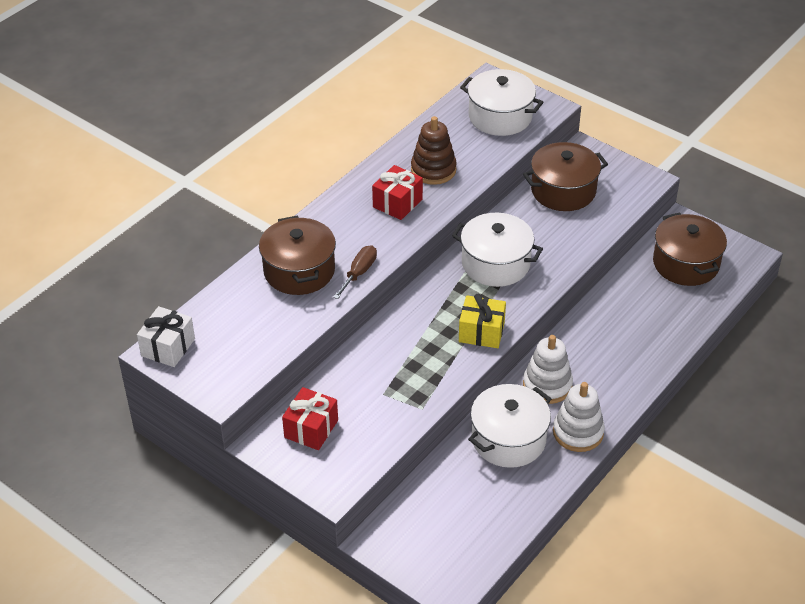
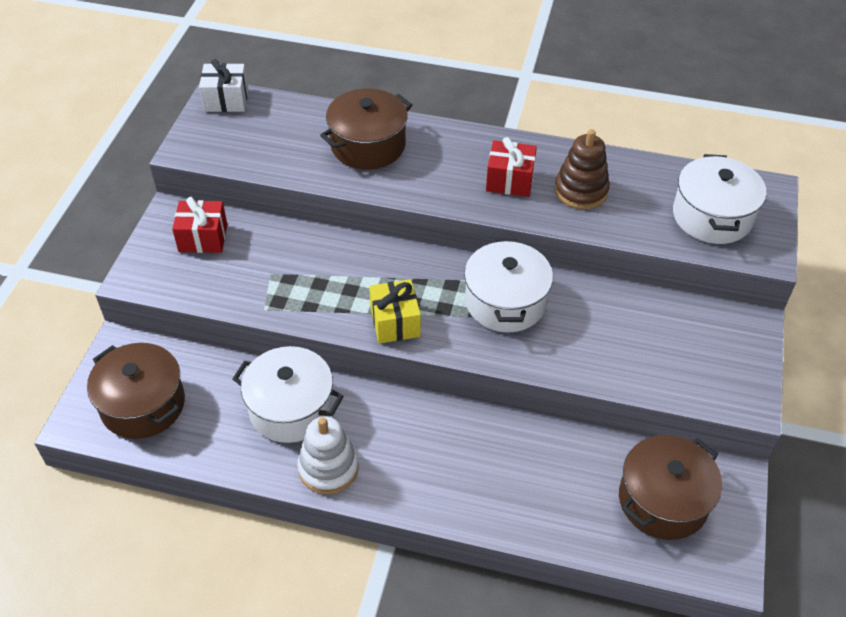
camera: 65 degrees right, 5 degrees up
(359, 273) = (390, 186): brown screwdriver -> none
(547, 385) = (384, 418): white stacking toy -> none
(563, 191) = (665, 325): brown pot -> brown pot (143, 404)

